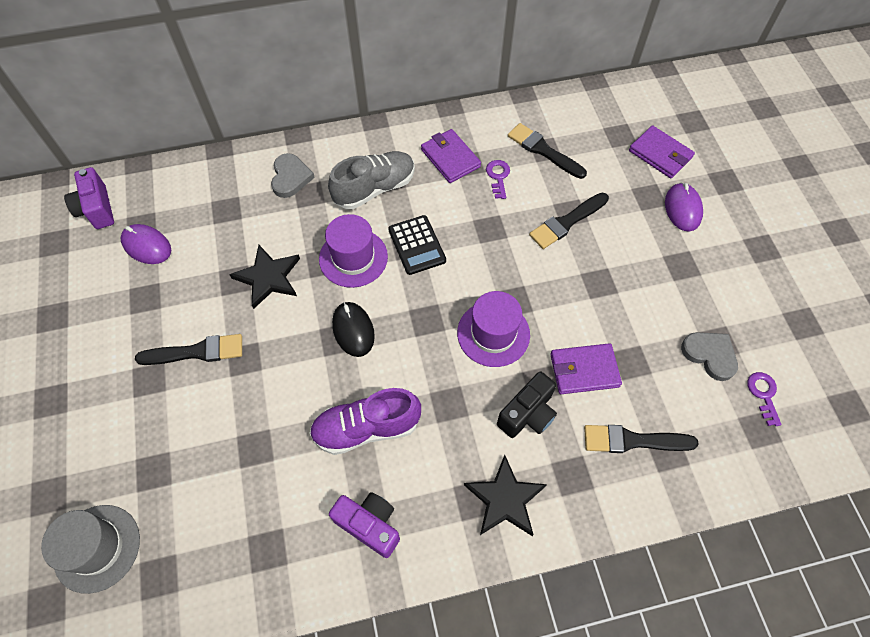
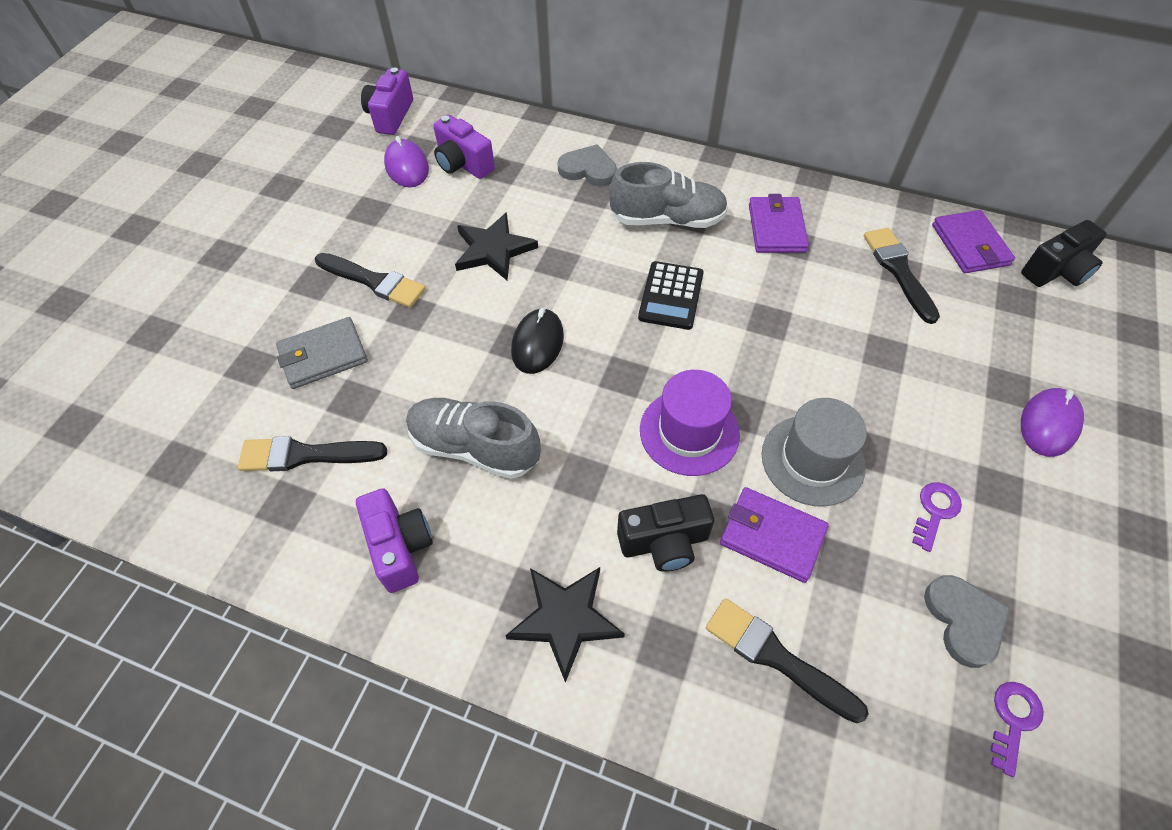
camera: 35 degrees right, 5 degrees down
(97, 548) = (151, 403): grey hat -> grey hat (812, 460)
(191, 220) = (463, 164): none -> purple camera
(205, 430) = (323, 356): none -> grey wallet
(290, 177) = (588, 169): grey heart -> grey heart turned 105 degrees counterclockwise
(353, 258) = (592, 274): purple hat -> none
(366, 428) = (474, 447): purple shoe -> grey shoe
(498, 177) = (820, 272): purple key -> purple key (935, 511)
(566, 222) = (872, 361): black brush -> black brush (305, 455)
(630, 103) = (1056, 271): none -> black camera
(660, 154) = (1060, 346): purple wallet -> purple wallet (970, 245)

